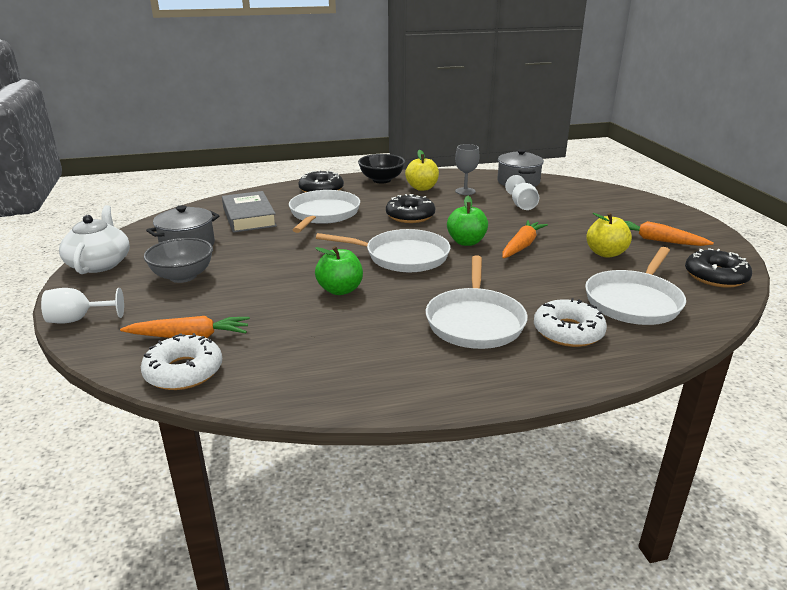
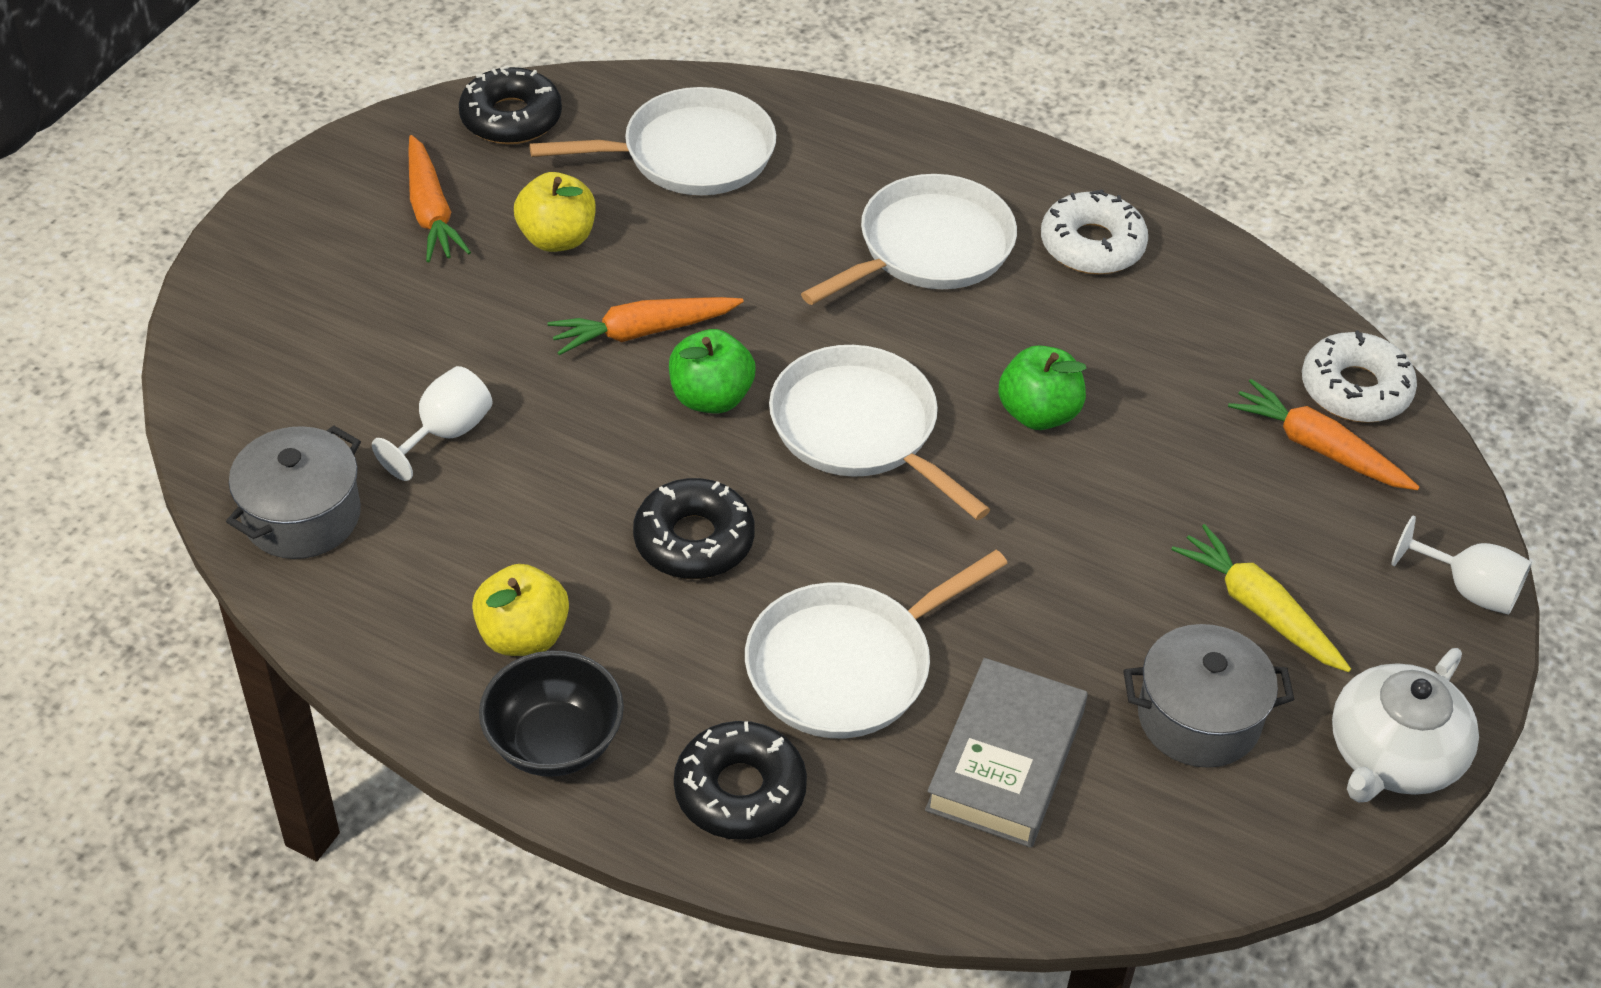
camera: 140 degrees left, 20 degrees up
(183, 276) = (1259, 609): grey bowl -> yellow carrot
(465, 191) = (462, 557): grey goblet -> none
(568, 331) = (844, 170): white donut -> white donut (1092, 245)

